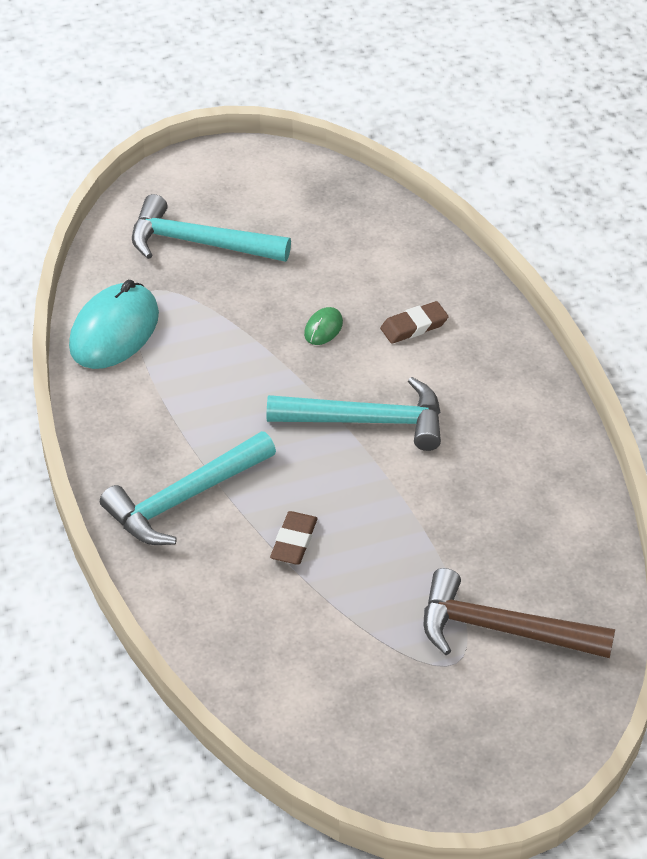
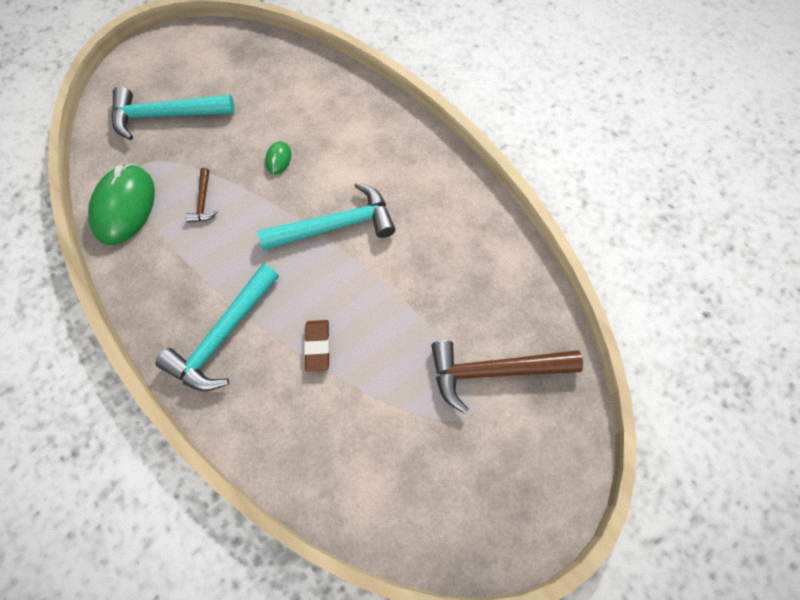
camera: 20 degrees left, 20 degrees up
(114, 331) = (125, 206): turquoise mouse -> green mouse
(212, 351) = (203, 202): none -> brown hammer
(414, 326) = (341, 138): brown eraser -> none

